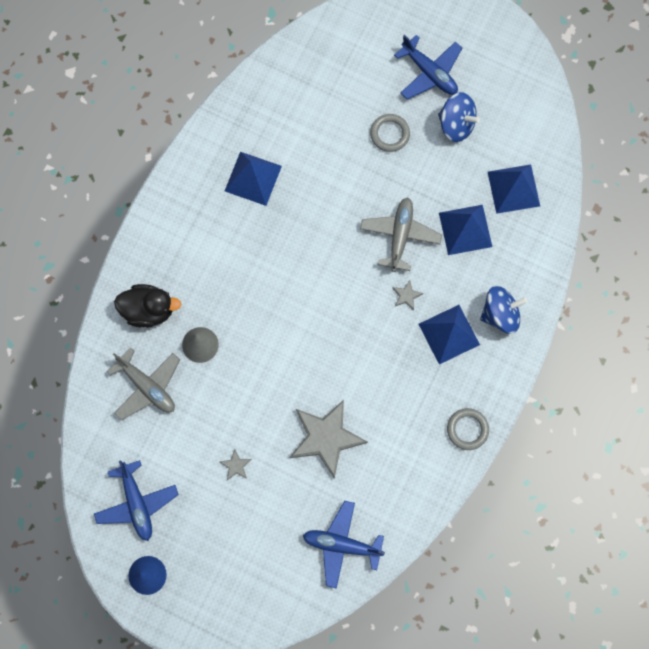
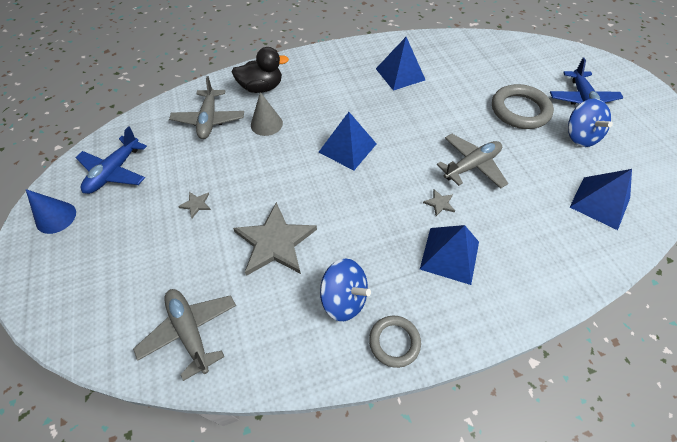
camera: 45 degrees right, 20 degrees down
(149, 310) = (261, 88): black duck -> black duck turned 60 degrees counterclockwise
(342, 544) = (190, 331): blue plane -> grey plane
(389, 134) = (520, 110): grey ring -> grey ring, size x1.66
(465, 229) = (531, 198): blue pyramid -> blue pyramid (347, 147)
(500, 314) = (511, 277): blue spinning top -> blue spinning top (344, 298)

